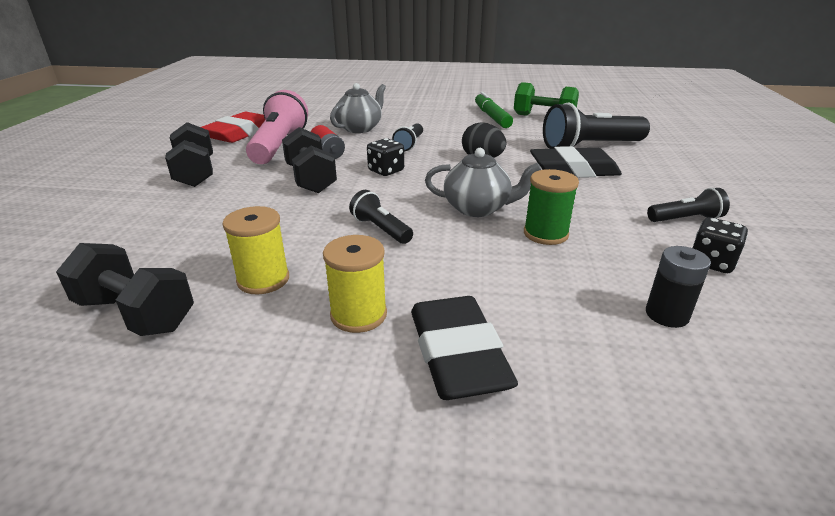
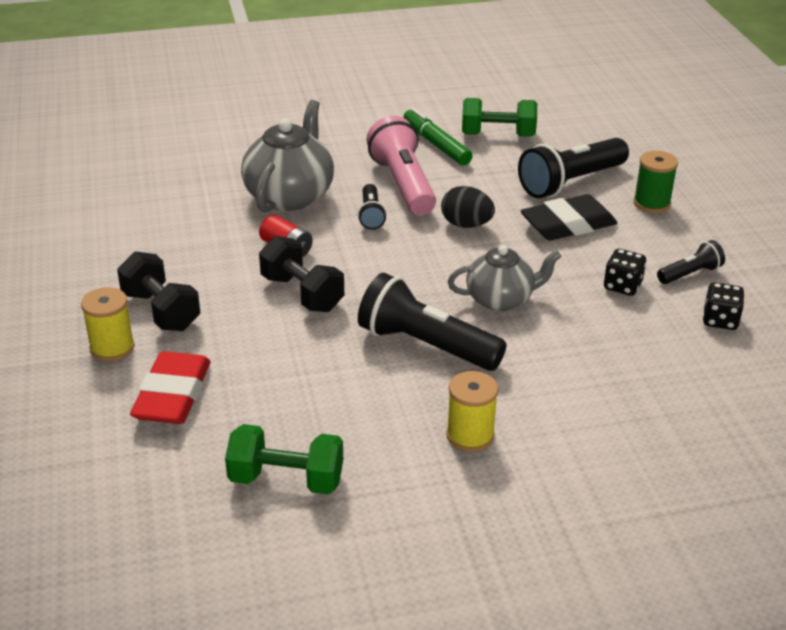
camera: 20 degrees left, 5 degrees up
(136, 314) = (286, 480): black dumbbell -> green dumbbell
(240, 133) = (145, 233): red eraser -> red eraser (173, 395)
(263, 280) = (364, 423): yellow spool -> yellow spool (112, 348)
(279, 146) = (217, 246): pink flashlight -> pink flashlight (403, 184)
(360, 128) = (290, 196): grey teapot -> grey teapot, size x1.52
(381, 229) = (426, 345): black flashlight -> black flashlight, size x1.94
(386, 171) = (374, 264): black dice -> black dice (622, 286)
(457, 354) = (564, 449): black eraser -> none
(545, 234) = (577, 318): green spool -> green spool (651, 203)
(666, 315) = (698, 379): black battery -> none

